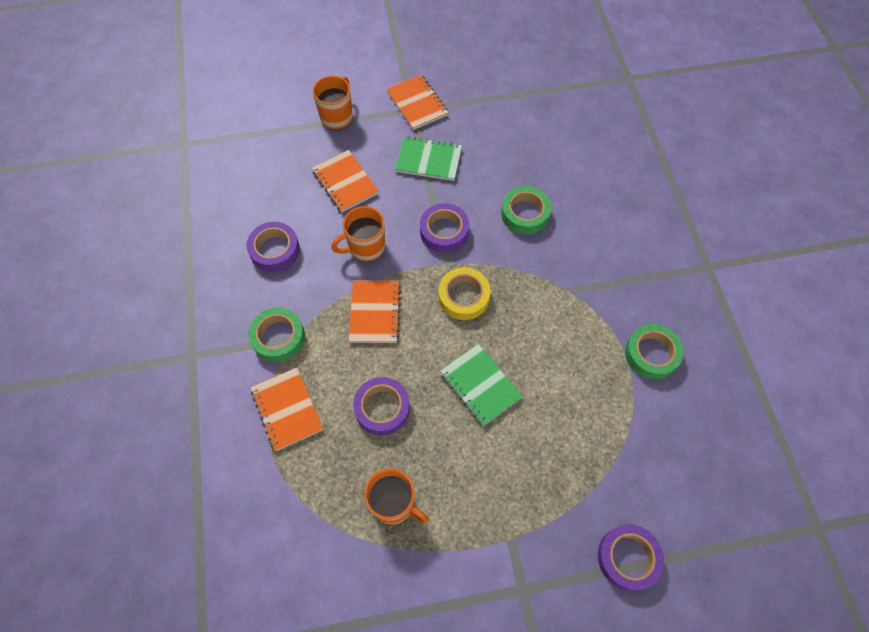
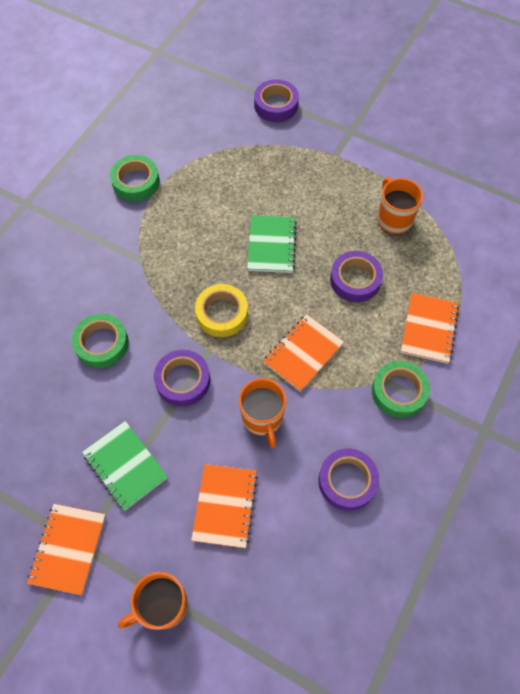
camera: 140 degrees left, 0 degrees up
(366, 247) = (262, 418): orange mug -> orange mug turned 60 degrees clockwise

